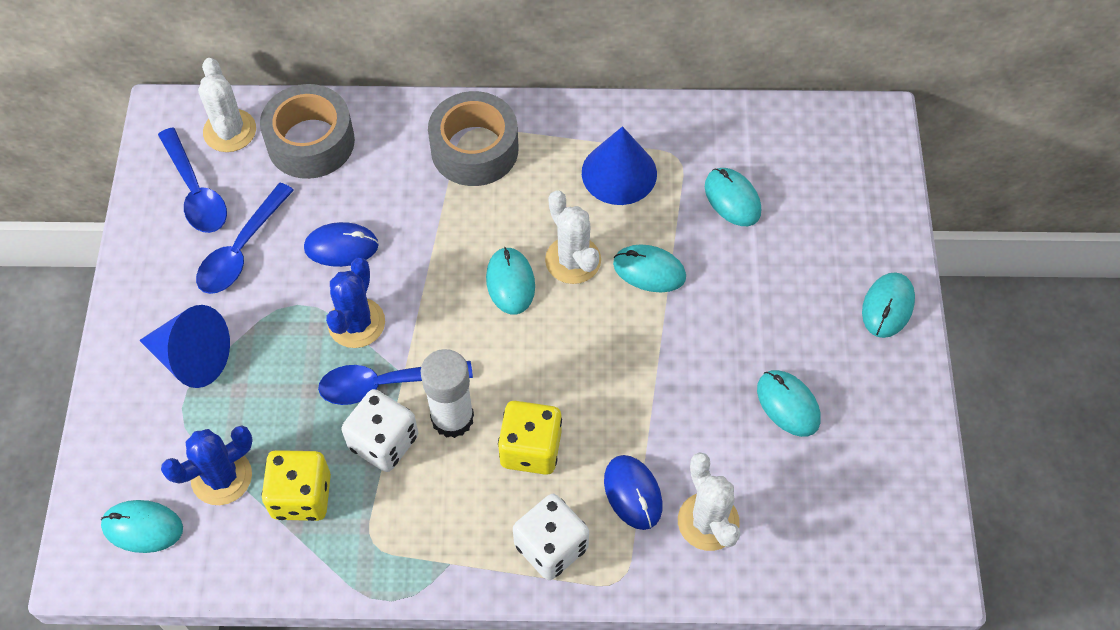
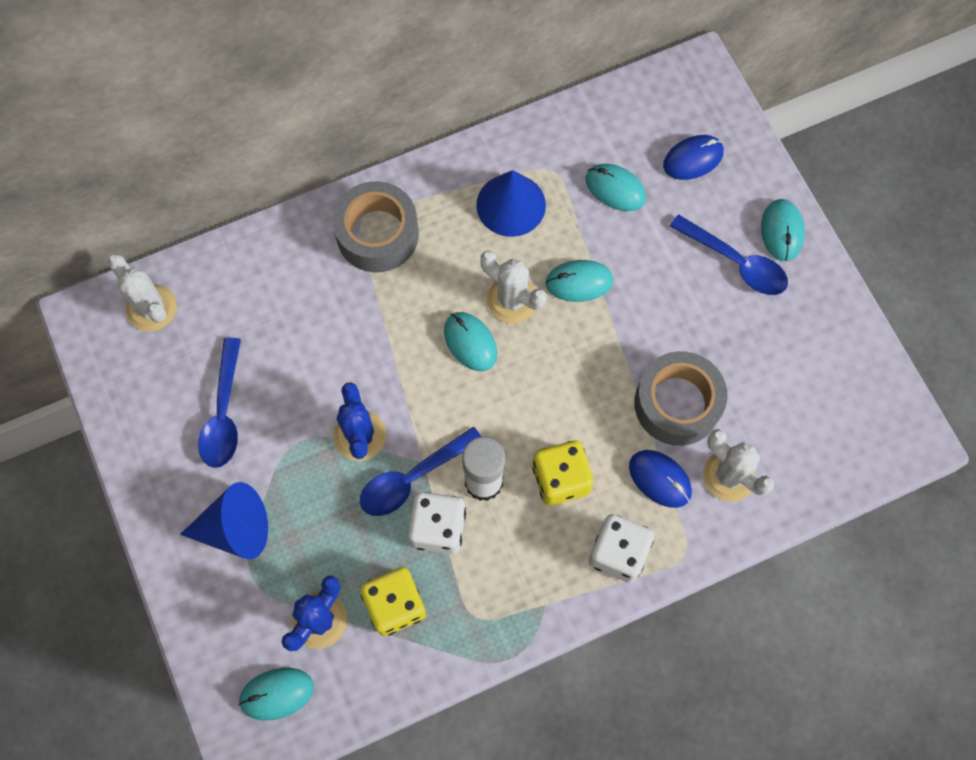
camera: 25 degrees left, 10 degrees up
(195, 191) = (152, 377): blue spoon -> blue spoon (735, 262)
(310, 142) = (230, 288): grey tape -> grey tape (677, 404)
(341, 246) = (310, 372): blue mouse -> blue mouse (693, 159)
(788, 404) = (744, 349): turquoise mouse -> none

